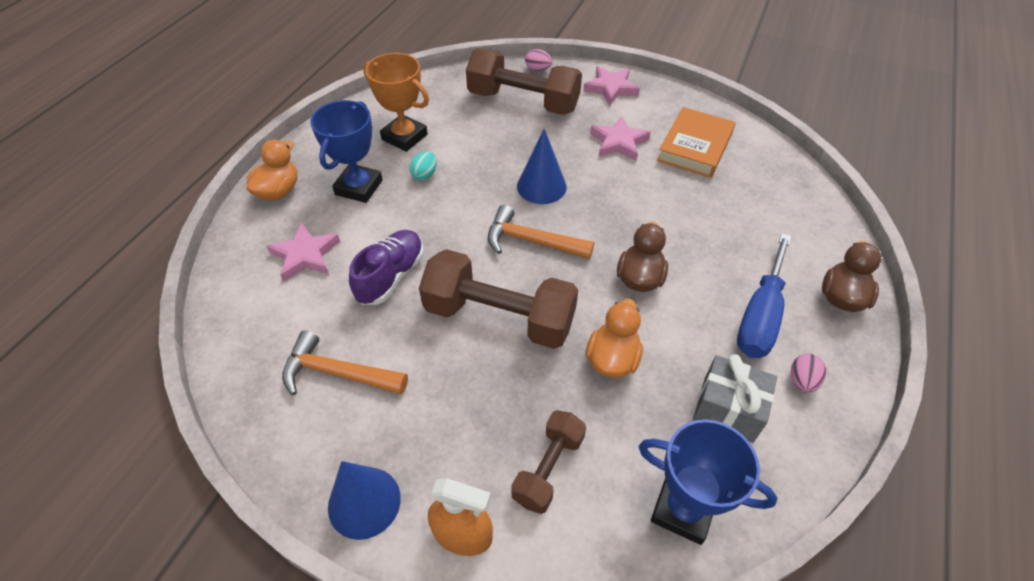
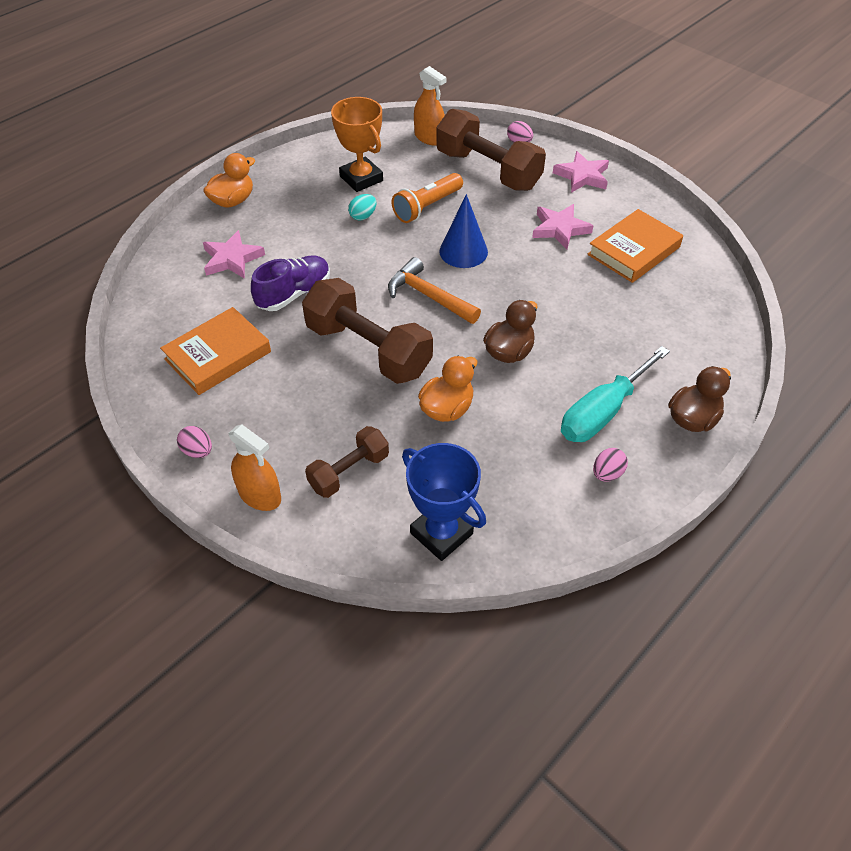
camera: 20 degrees right, 0 degrees up
(337, 373) = (218, 355): orange hammer -> orange book
(359, 187) = (301, 213): blue trophy -> none
(364, 502) = (198, 451): blue cone -> pink egg
(451, 83) = (429, 137): none -> orange spray bottle
(483, 150) = (427, 207): none -> orange flashlight
(728, 409) = (525, 475): grey gift -> none
(760, 316) = (602, 412): blue screwdriver -> turquoise screwdriver

